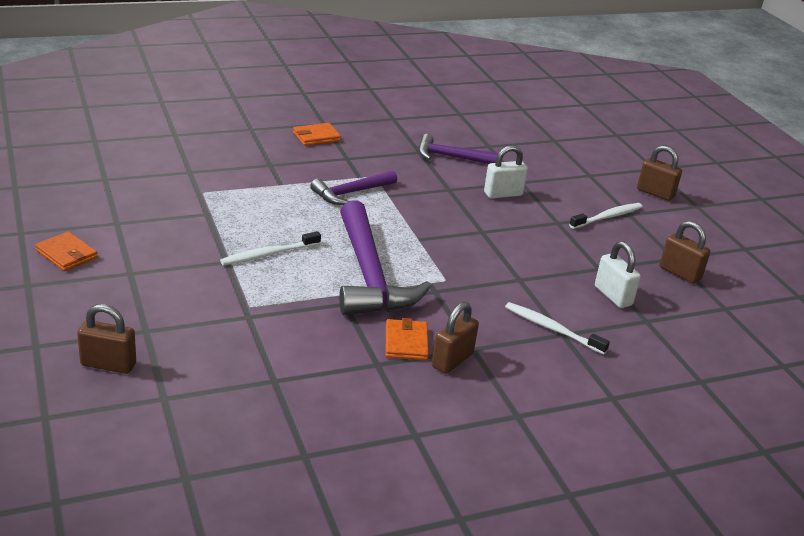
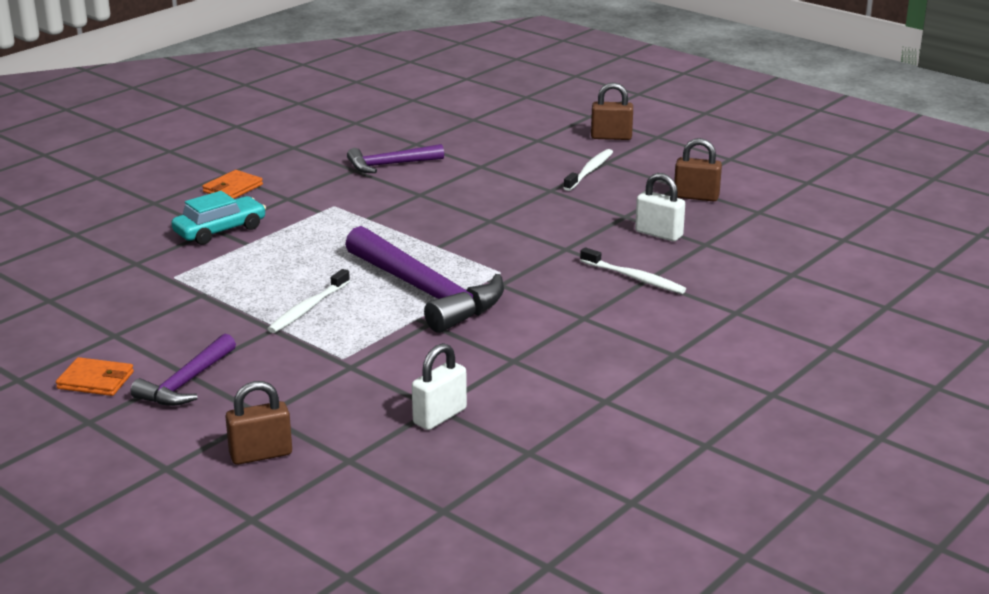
camera: 25 degrees left, 5 degrees down
(273, 167) = (220, 230): none -> turquoise car
(351, 193) = (327, 228): purple hammer -> purple hammer (186, 383)
(406, 342) = (520, 334): orange wallet -> none
(452, 360) = (575, 333): brown padlock -> none
(503, 194) = (475, 182): white padlock -> white padlock (439, 416)
(552, 329) = (634, 278): white toothbrush -> white toothbrush turned 150 degrees counterclockwise

